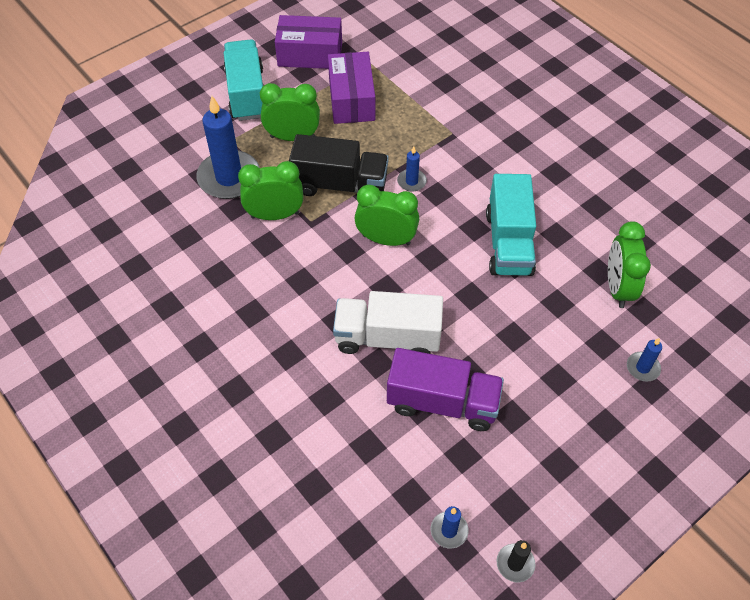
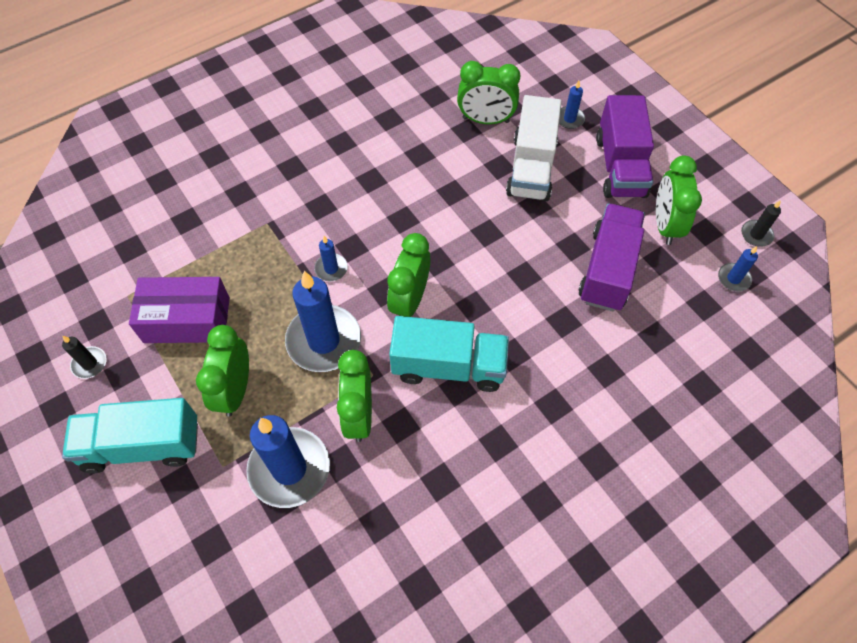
camera: 85 degrees left, 5 degrees up
(310, 54) = (89, 363): purple box -> black candle
(340, 185) = (324, 341): black truck -> blue candle
(387, 338) = (535, 309): white truck -> white truck (531, 167)
(508, 243) = (426, 193): turquoise truck -> turquoise truck (448, 366)
(510, 462) = (665, 225): none -> green clock
(585, 418) = (620, 166): none -> purple truck

